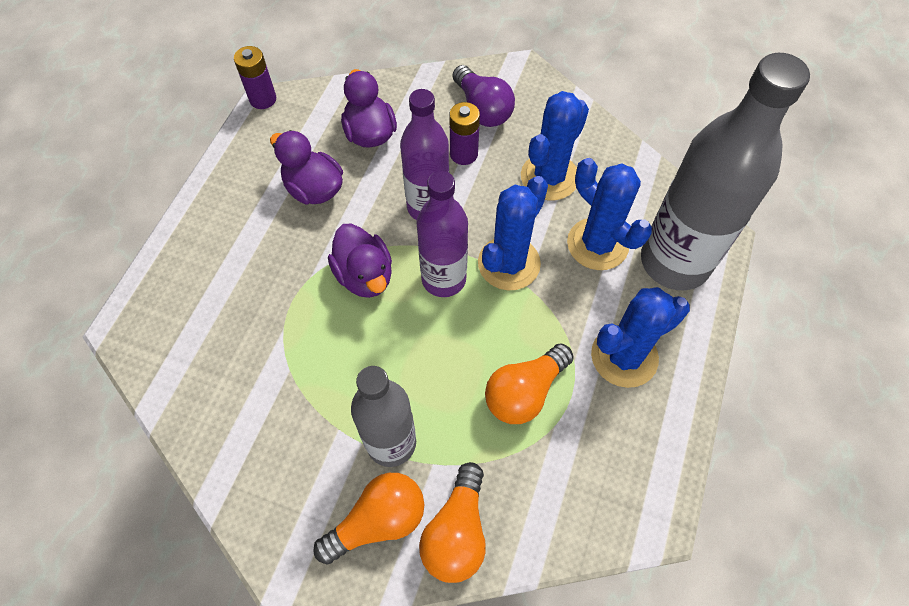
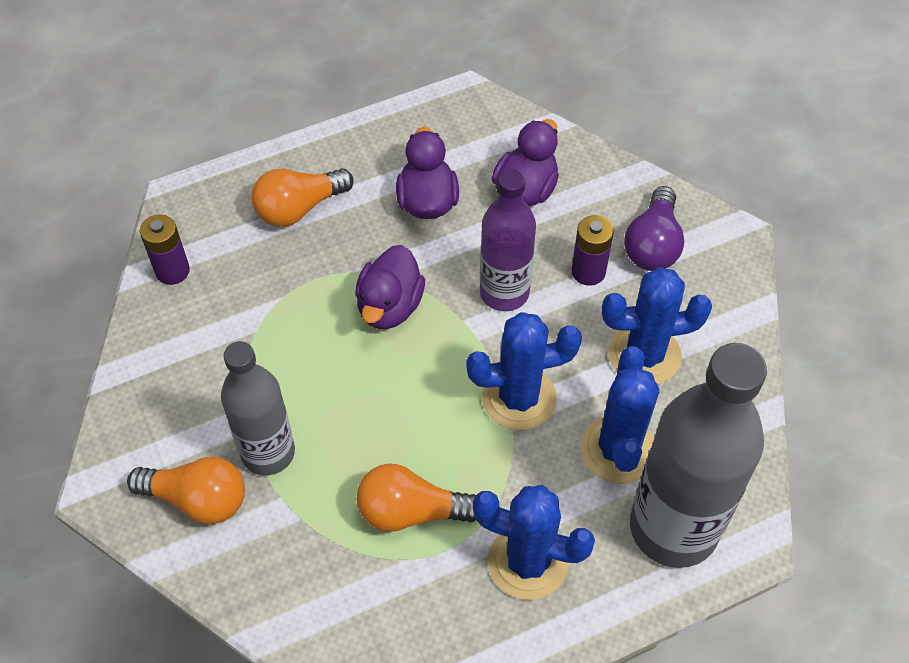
camera: 45 degrees right, 5 degrees down
(263, 99) = (468, 91): purple battery -> purple battery (172, 271)
(443, 279) = (449, 363): purple bottle -> none
(457, 532) = (242, 562): orange light bulb -> orange light bulb (299, 208)

